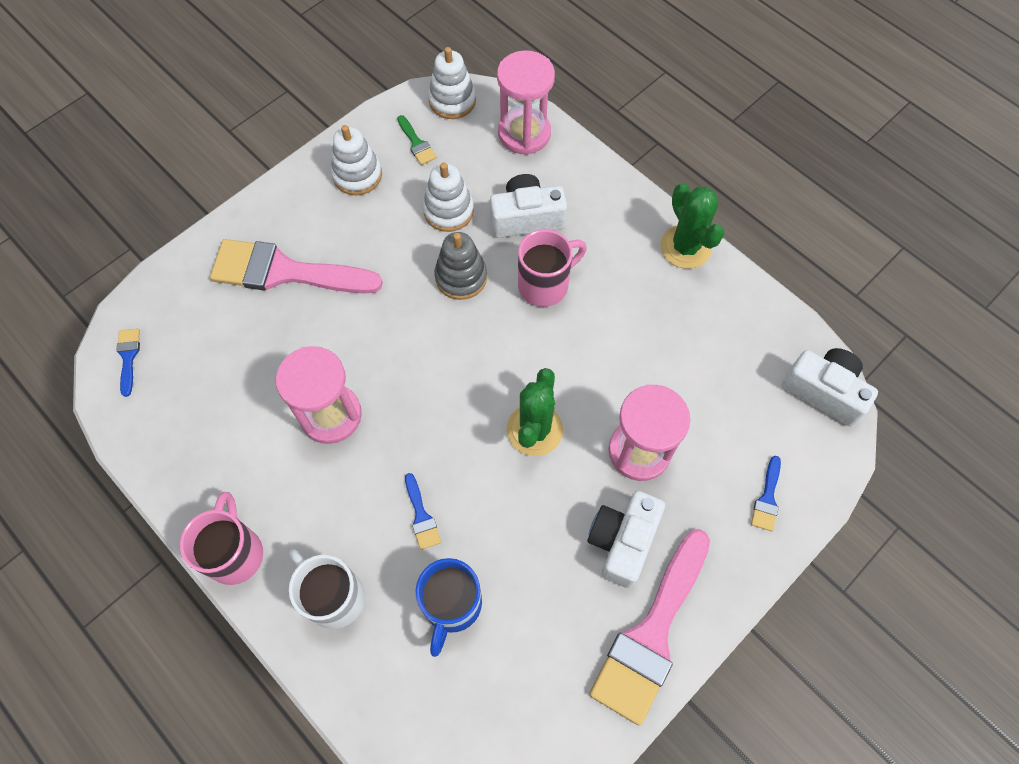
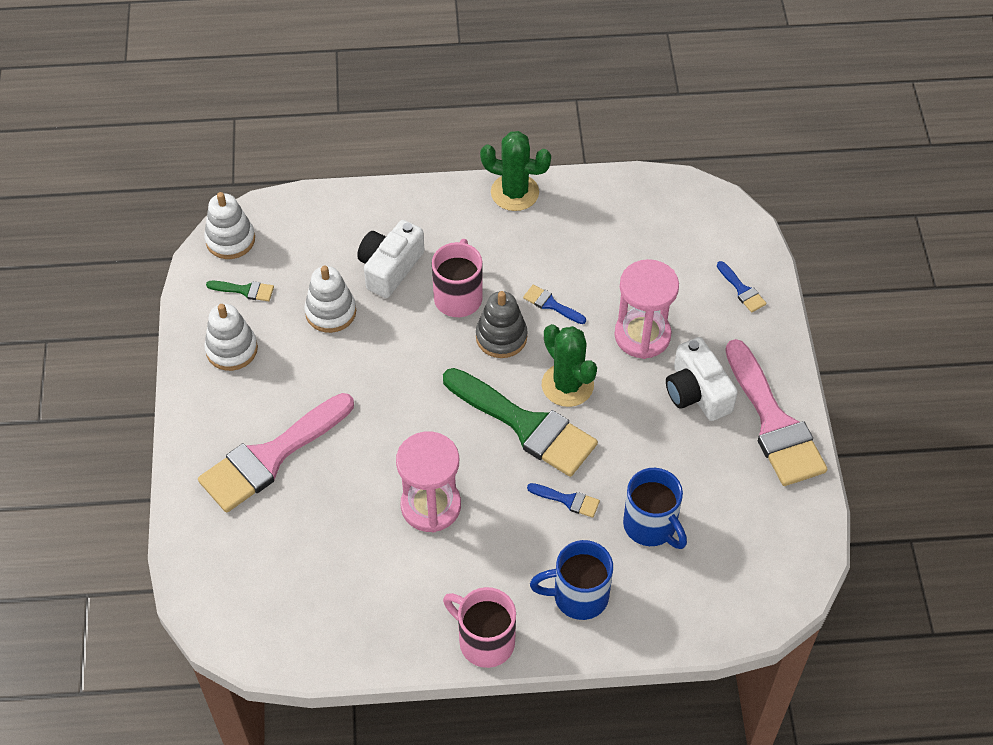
camera: 50 degrees left, 10 degrees down
(128, 357) = (237, 617): blue brush -> blue brush (551, 304)
(334, 596) = (578, 596): white mug -> blue mug
(461, 277) = (398, 344): grey stacking toy -> grey stacking toy (501, 337)
(467, 428) = (526, 425): none -> green brush
(524, 133) = (313, 216): pink hourglass -> none
(824, 391) = (698, 201): white camera -> none

